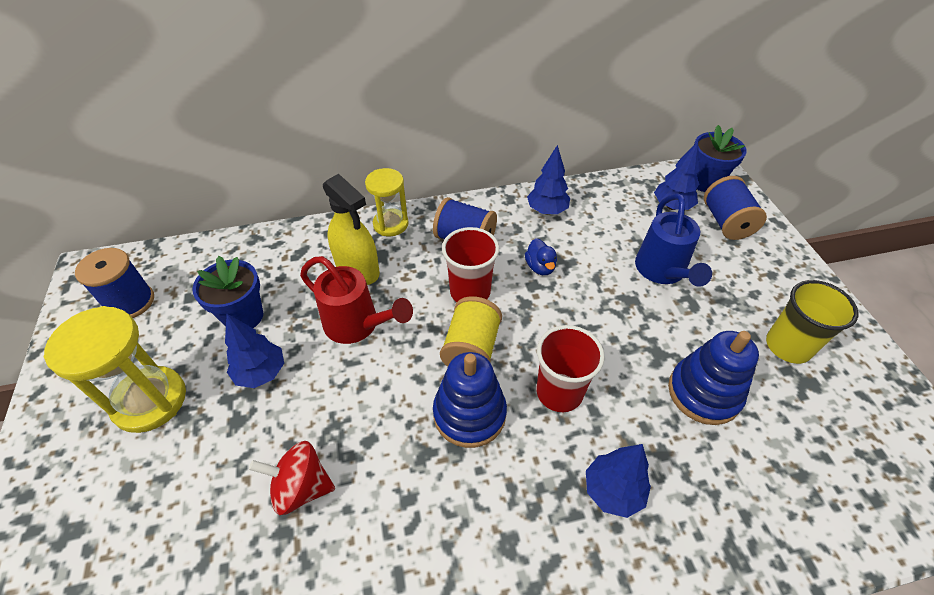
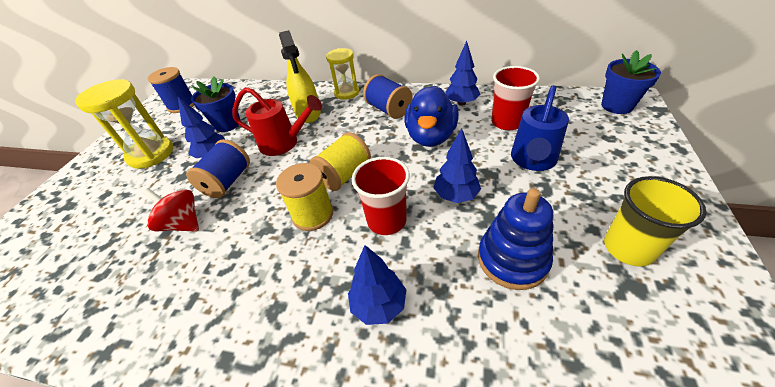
camera: 30 degrees right, 5 degrees down
(357, 325) = (284, 143): red watering can -> red watering can turned 45 degrees counterclockwise
(469, 414) = (313, 214): blue stacking toy -> yellow spool
(470, 292) = (369, 141): red cup -> red cup (507, 122)
(540, 267) = (431, 136): blue duck -> blue duck, size x2.11
(672, 206) = (572, 117): blue tree -> blue tree (456, 196)
(726, 222) = (620, 138): blue spool -> blue spool (227, 182)

